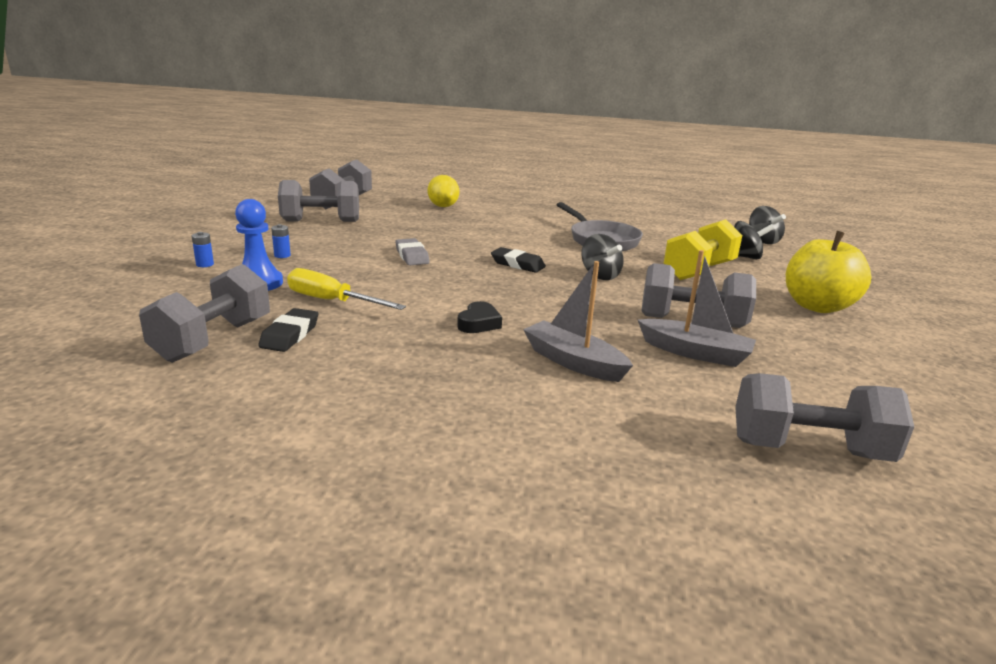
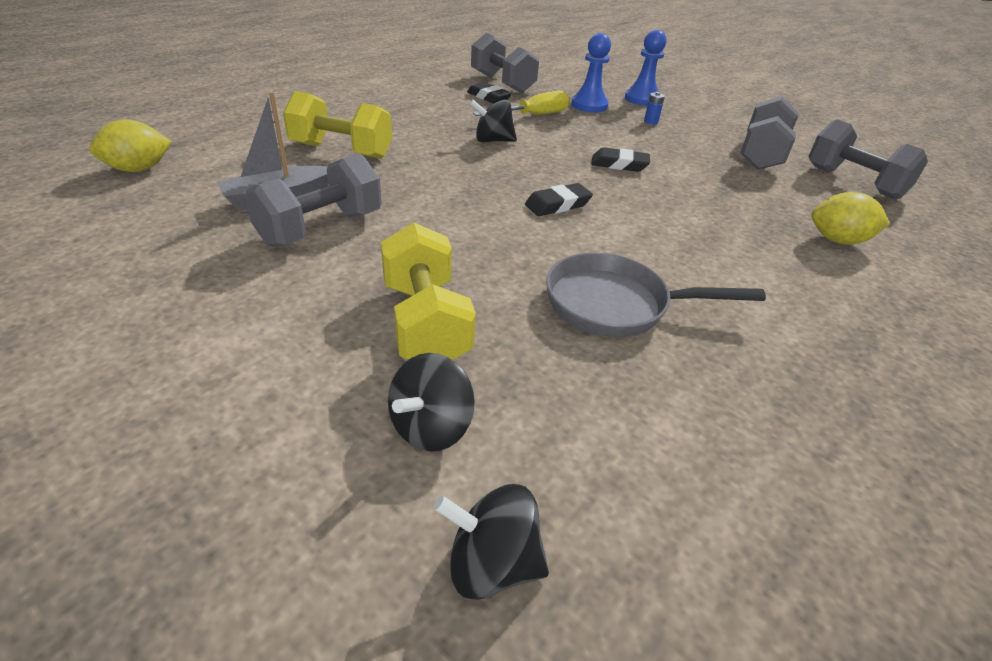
camera: 120 degrees right, 15 degrees up
(205, 264) = (642, 99): blue battery -> blue pawn
(412, 256) = (619, 164): grey eraser -> black eraser
(479, 323) = (440, 144): black heart -> none
(573, 362) = (341, 151): grey boat -> yellow dumbbell
(600, 275) = (483, 237): black spinning top -> black spinning top (492, 141)
(809, 449) = (138, 169): grey dumbbell -> yellow lemon
(817, 306) = (216, 348): yellow apple -> none

